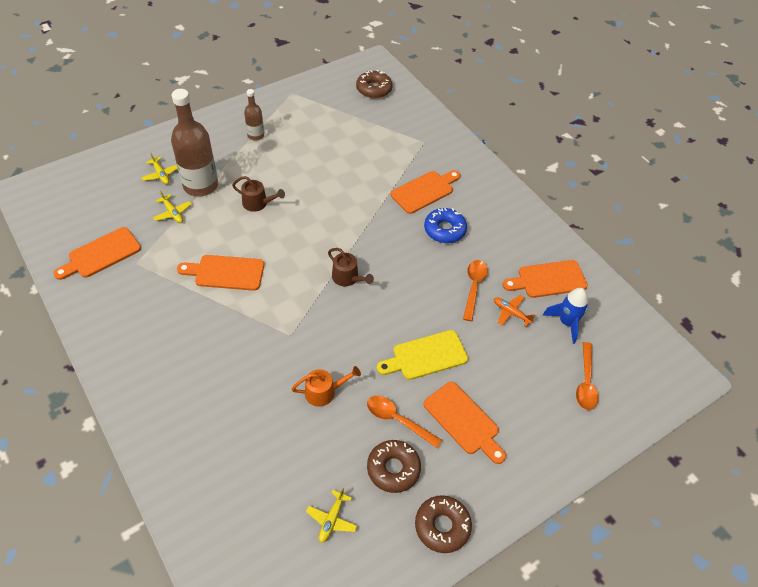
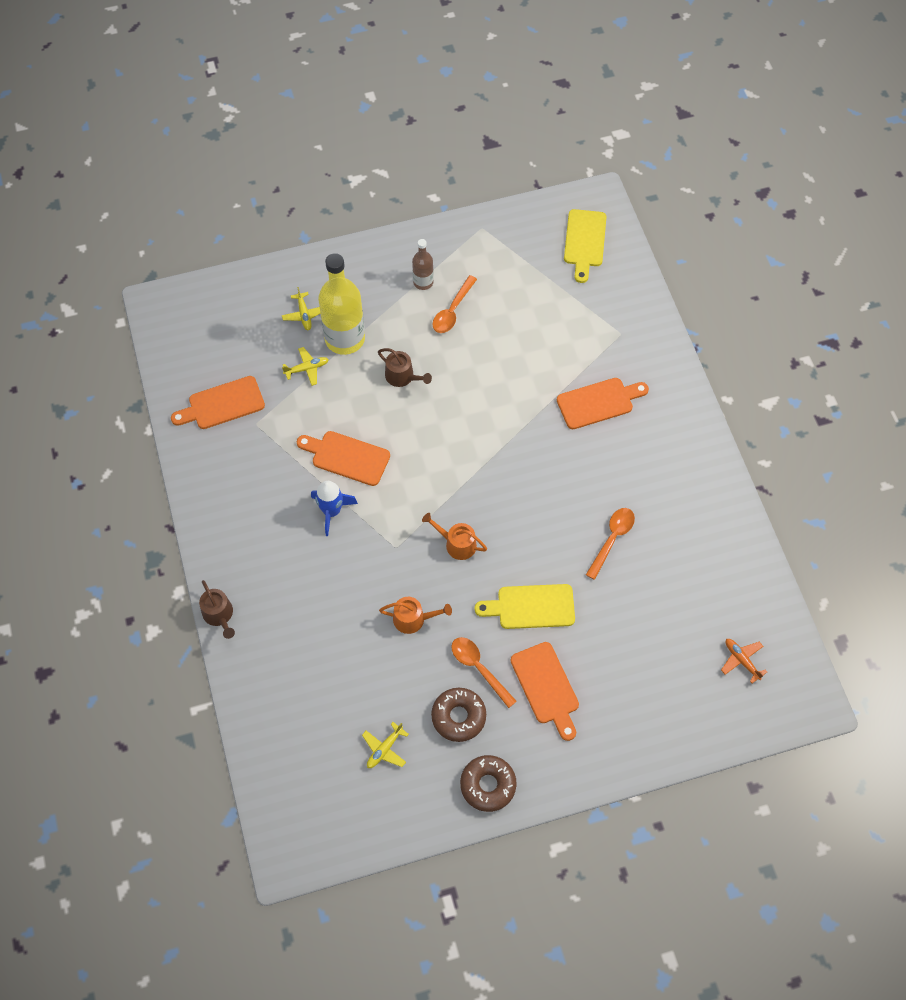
camera: 20 degrees right, 10 degrees up
(173, 213) = (307, 368): yellow plane -> yellow plane turned 90 degrees counterclockwise
(200, 185) = (345, 339): brown bottle -> yellow bottle
(344, 320) = (457, 544): none -> orange watering can
(347, 278) = (475, 494): brown watering can -> brown watering can (219, 615)
(374, 89) = (584, 241): brown donut -> yellow cutting board
(444, 230) = (604, 459): blue donut -> none
(511, 313) = (642, 580): orange plane -> orange plane (741, 660)
(548, 279) = (701, 550): orange cutting board -> none
(566, 322) = (700, 607): blue rocket -> blue rocket (332, 511)
(585, 382) = (693, 680): orange spoon -> orange spoon (452, 311)

